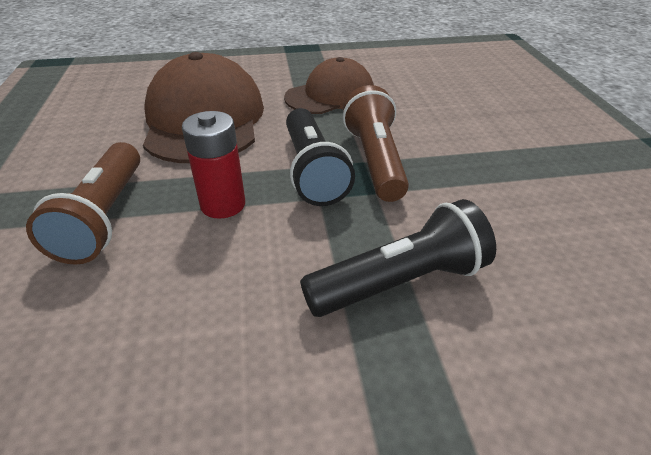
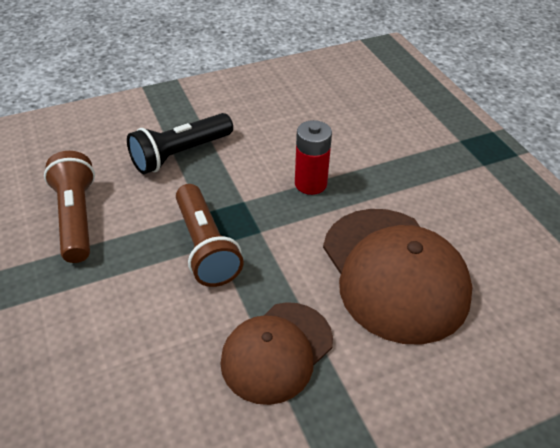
camera: 165 degrees right, 5 degrees up
(104, 217) = (382, 162): brown flashlight -> brown flashlight (77, 218)
(312, 171) = (257, 225): black flashlight -> none

